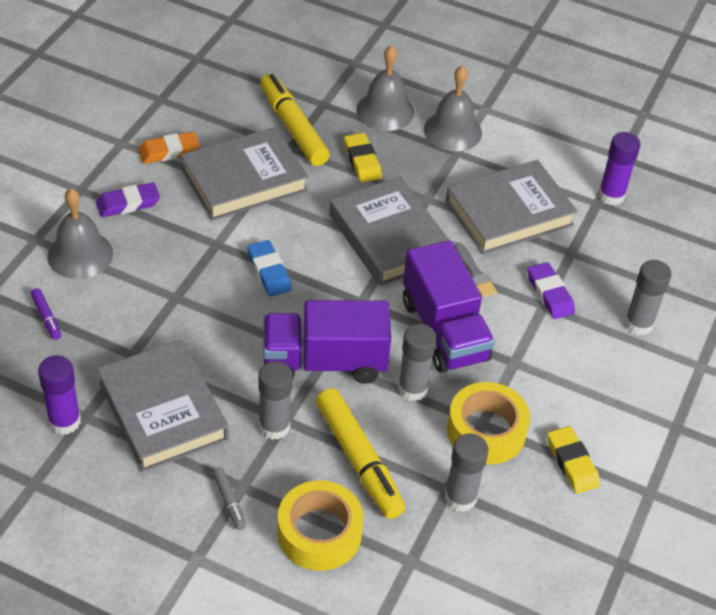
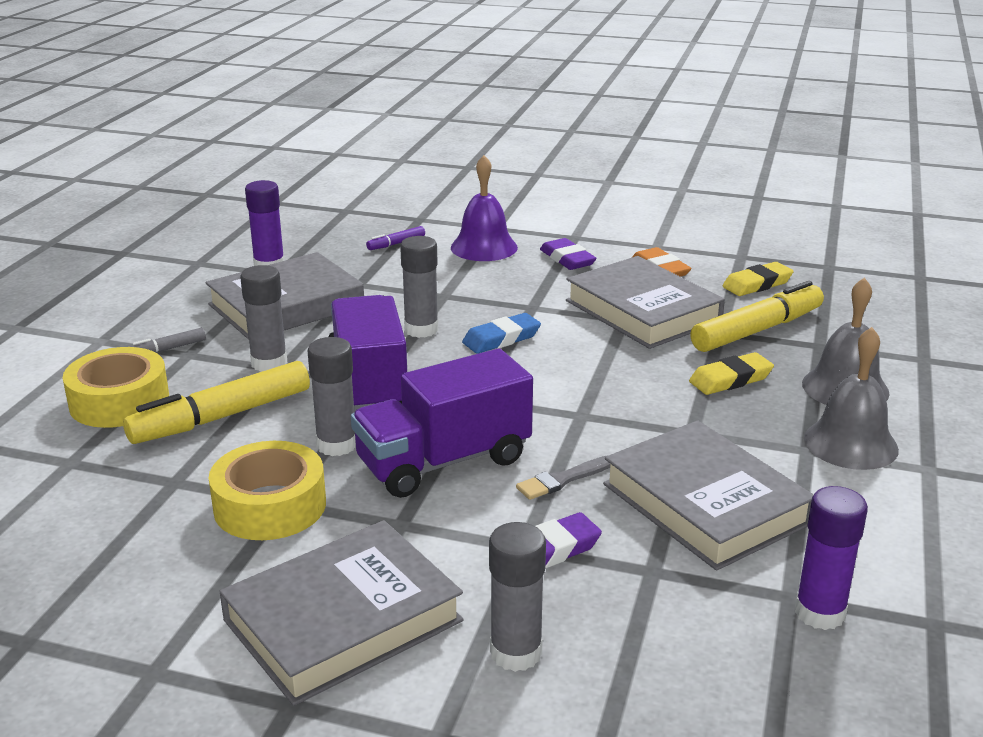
camera: 85 degrees right, 20 degrees down
(80, 254) = (484, 247): grey bell -> purple bell
(389, 237) = (599, 409): grey book -> grey book (343, 620)
(460, 498) = (159, 491): grey glue stick -> grey glue stick (421, 329)
(572, 463) = (214, 586): yellow eraser -> yellow eraser (757, 284)

